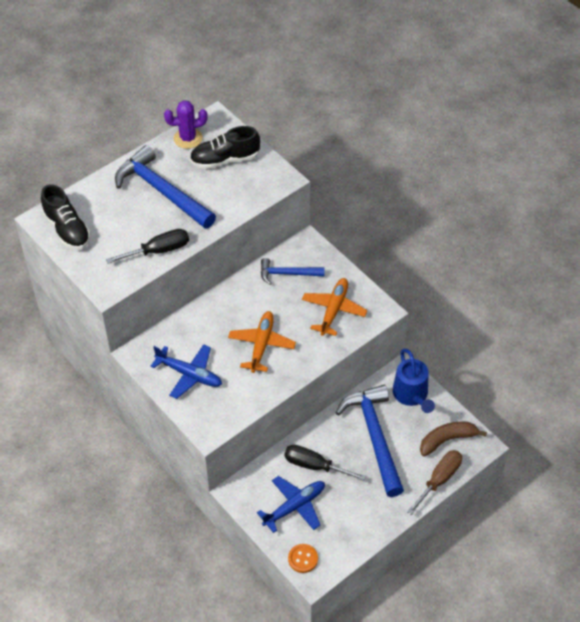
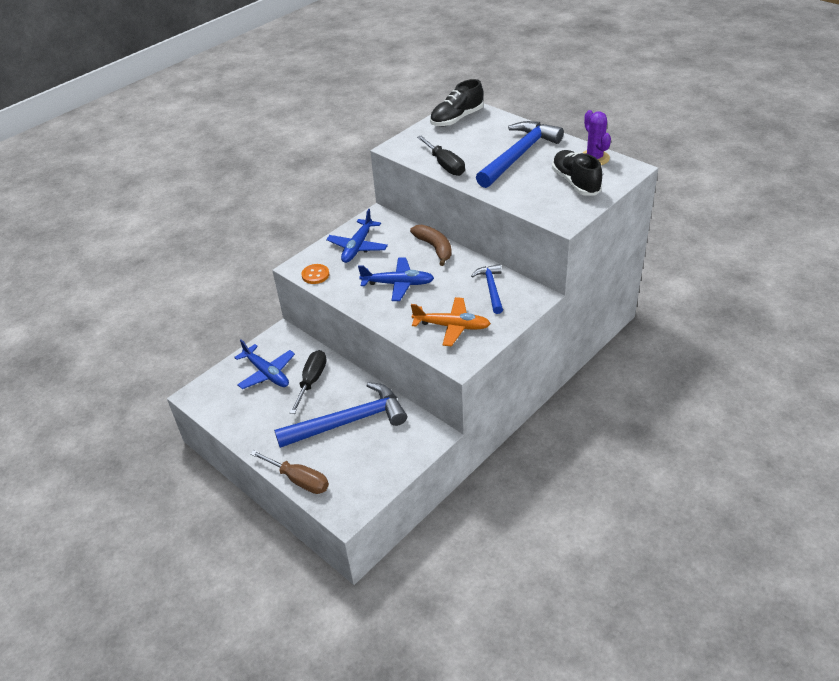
camera: 85 degrees right, 10 degrees down
(261, 345) = (397, 284): orange plane -> blue plane
(303, 559) = (212, 386): orange button -> orange button (315, 275)
(412, 395) = (405, 446): blue watering can -> none
(447, 440) = (350, 483): brown banana -> brown banana (435, 248)

